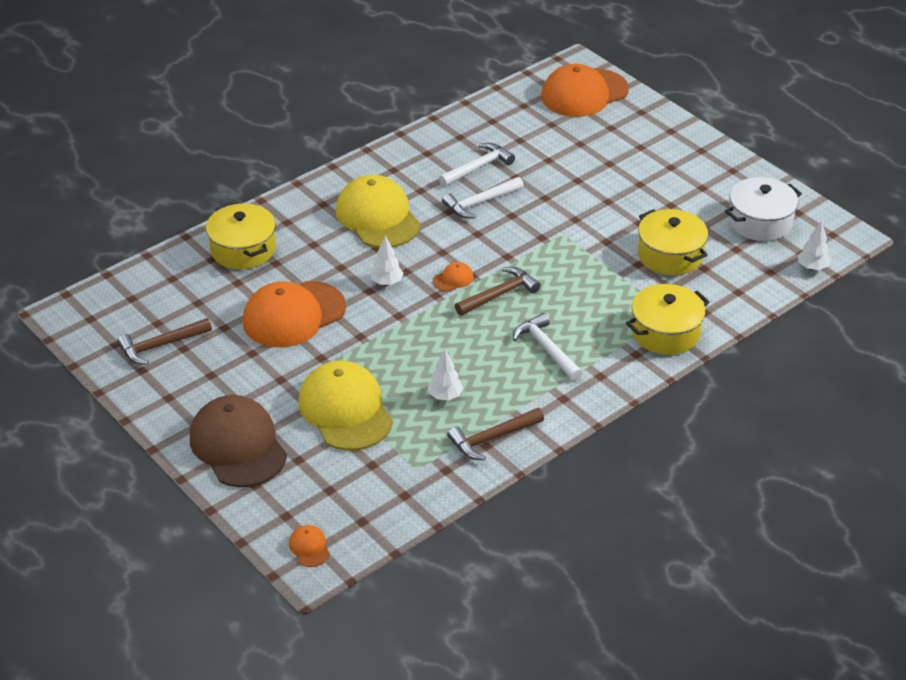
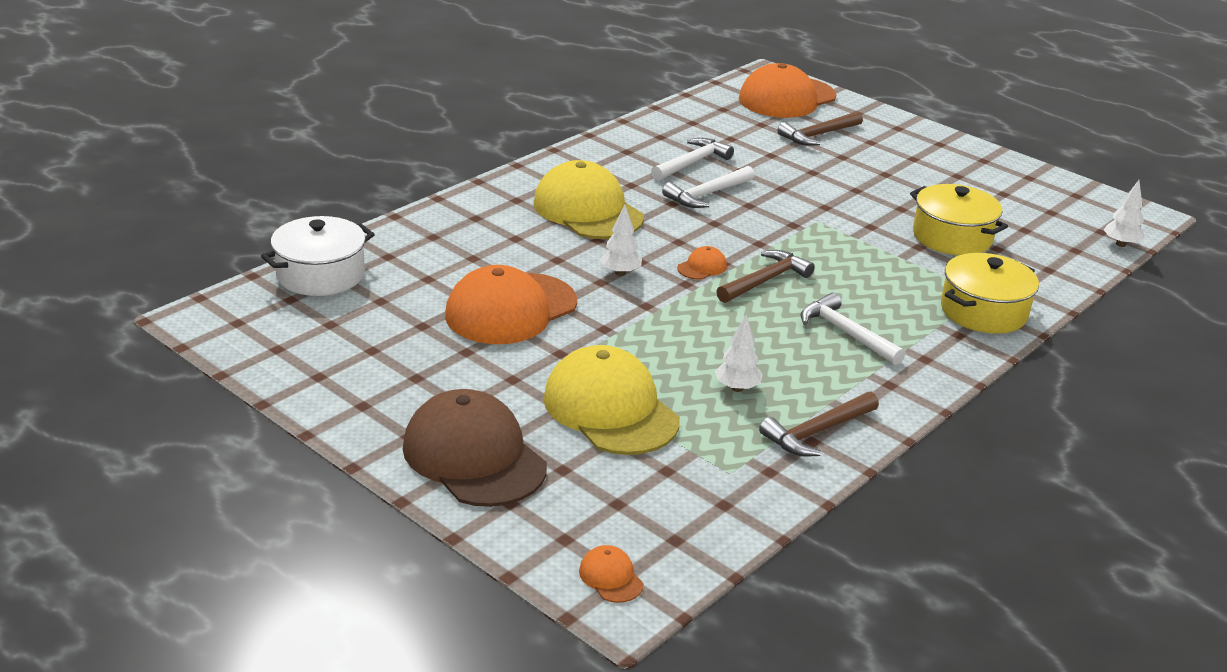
camera: 10 degrees left, 10 degrees down
(160, 346) = (340, 348): brown hammer -> brown hammer (818, 135)
(243, 249) = (427, 245): yellow pot -> none
(760, 222) = (1038, 204): white pot -> white pot (320, 275)

